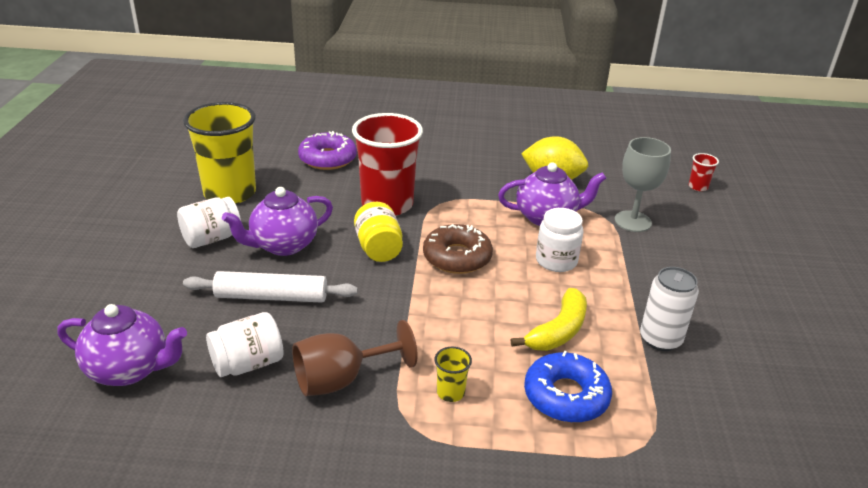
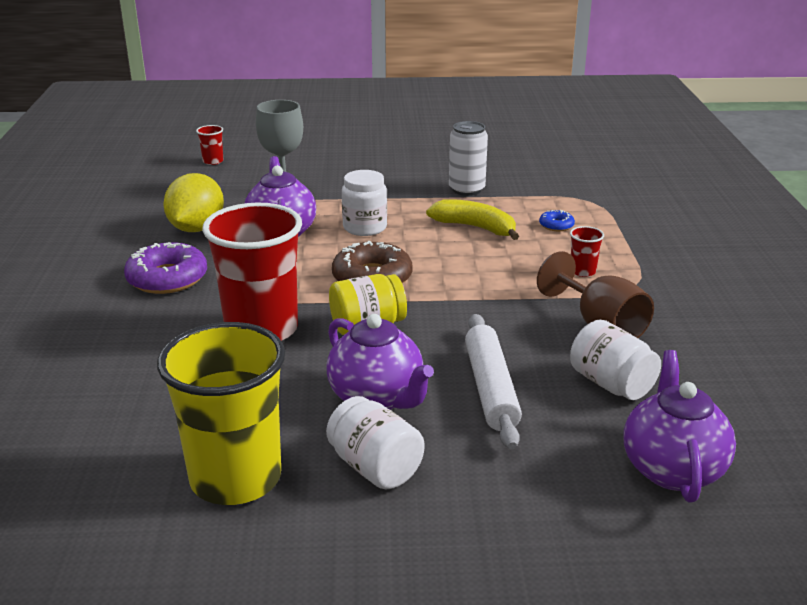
camera: 95 degrees left, 5 degrees down
(327, 158) = (120, 395): purple donut -> purple donut (167, 278)
(450, 392) = (582, 271): yellow cup -> red cup
(566, 396) = (556, 225): blue donut -> blue donut, size x0.48

